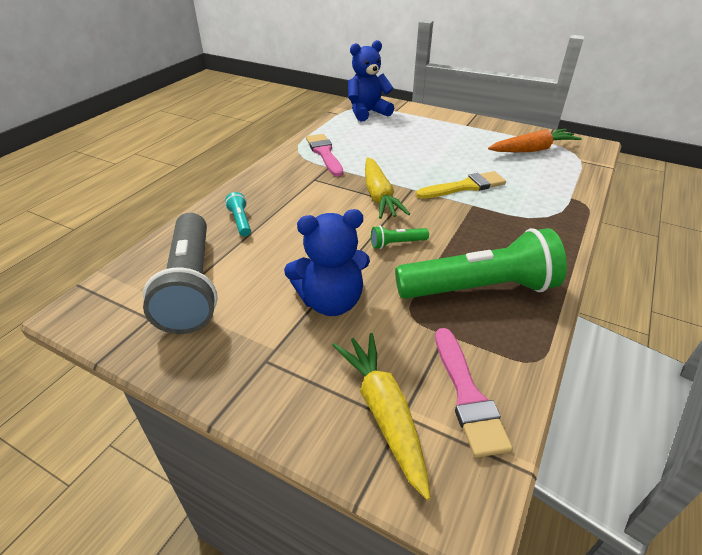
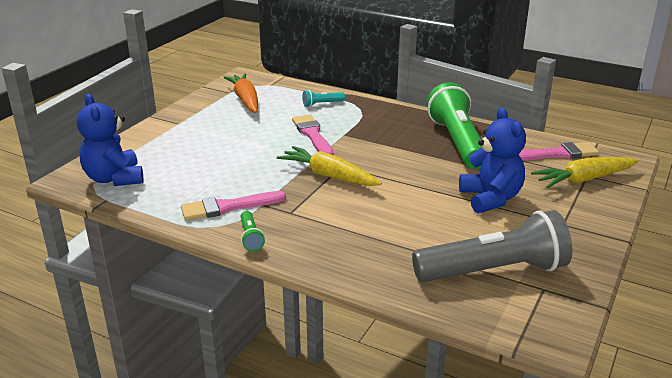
camera: 90 degrees left, 10 degrees down
(240, 221) = (380, 254): turquoise flashlight -> turquoise flashlight (322, 104)
(379, 196) = (328, 175): yellow carrot -> yellow carrot turned 135 degrees counterclockwise
(397, 243) = (407, 169): green flashlight -> green flashlight (250, 238)
(465, 186) = (312, 135): yellow brush -> pink brush

